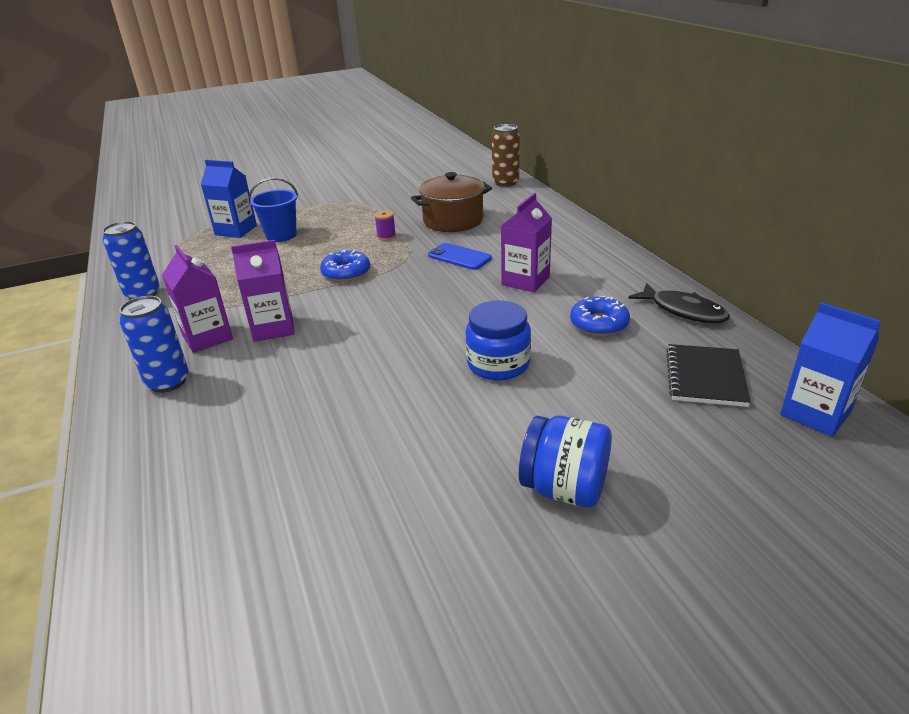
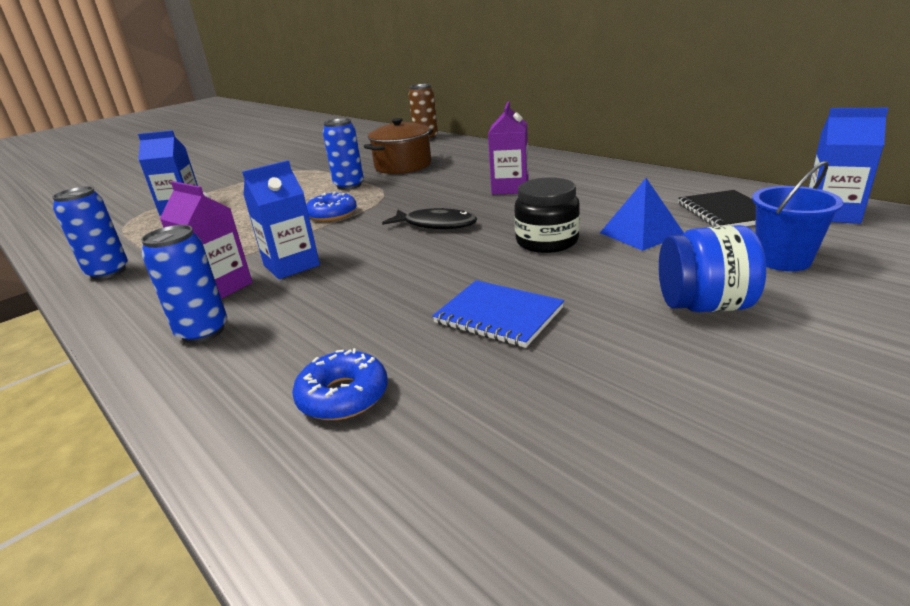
camera: 20 degrees left, 5 degrees down
(273, 328) = (291, 265): purple carton -> blue carton
(281, 235) = (236, 203): blue bucket -> blue bucket (782, 260)
(386, 237) = (349, 185): purple spool -> blue can
(386, 439) = (498, 315): none -> blue notebook
(459, 257) = (433, 185): blue phone -> none
(498, 364) = (547, 241): blue jar -> black jar
(593, 380) = (641, 233): none -> blue pyramid
(599, 324) = (603, 200): blue donut -> blue donut (343, 396)
(683, 310) = (660, 180): black fish -> black fish (435, 225)

